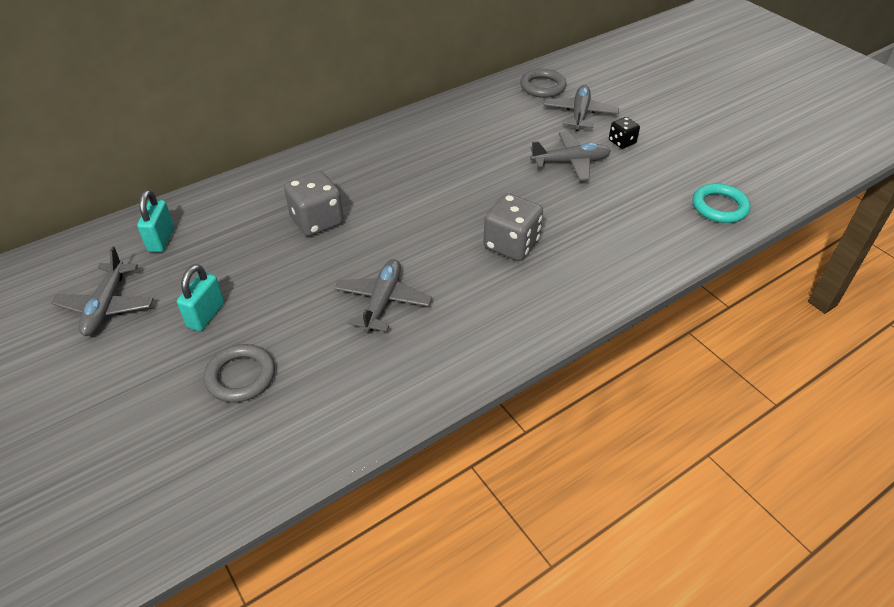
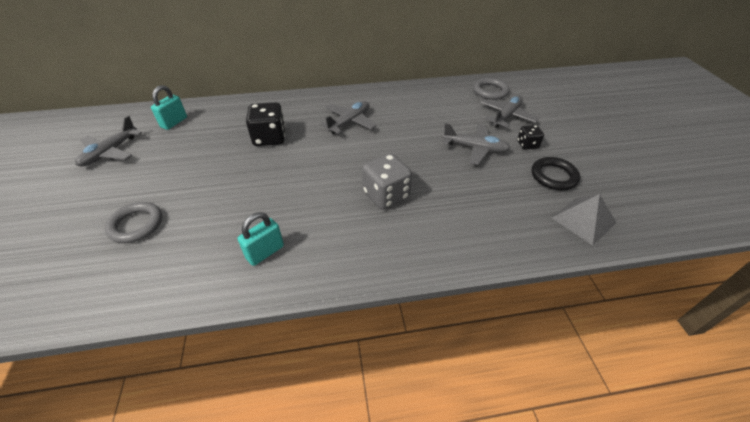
camera: 25 degrees right, 0 degrees up
(206, 315) = (154, 176): turquoise padlock -> turquoise padlock (265, 252)
(317, 221) = (269, 138): grey dice -> black dice
(382, 301) = (265, 205): grey plane -> grey plane (349, 122)
(668, 170) = (553, 176): none -> black ring
(719, 207) = (583, 220): turquoise ring -> grey pyramid

